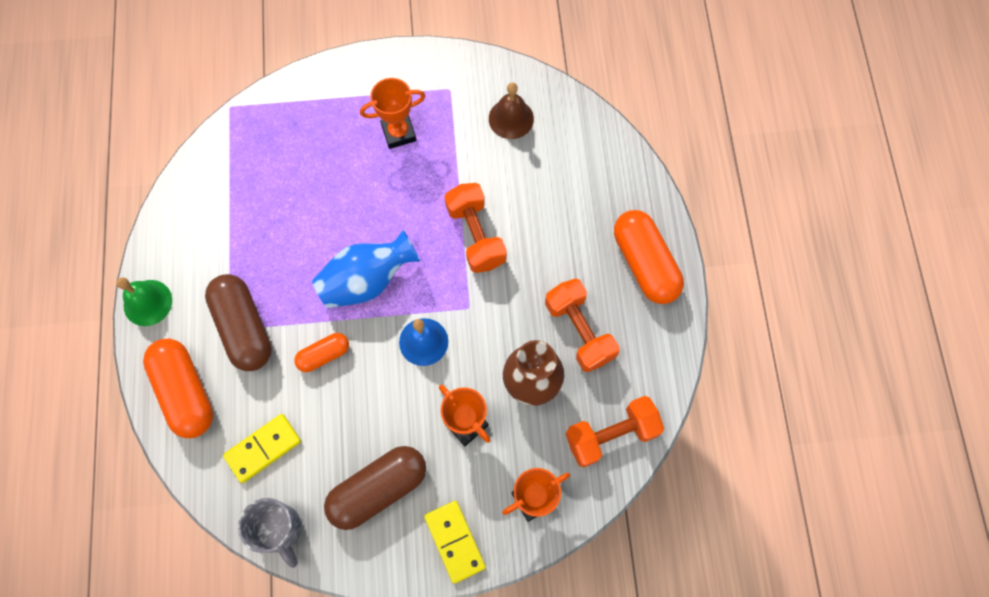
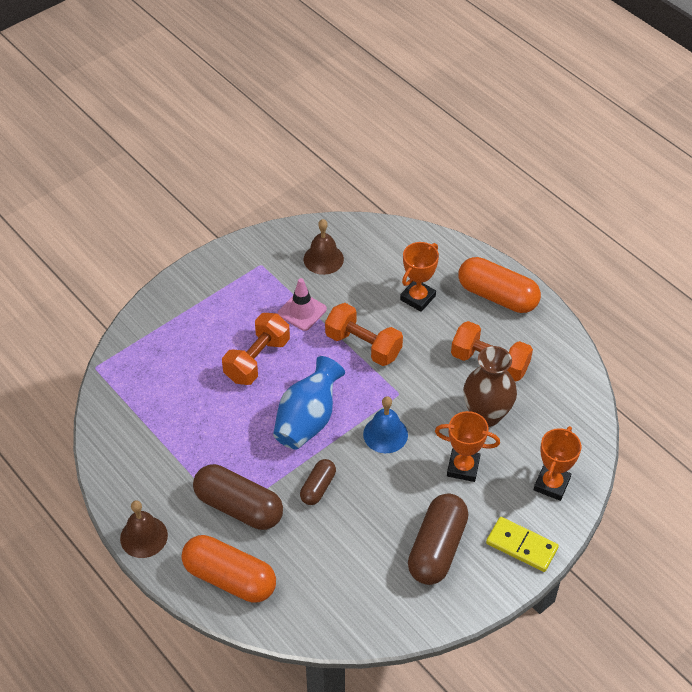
camera: 35 degrees left, 20 degrees down
(147, 302) = (144, 536): green bell -> brown bell
(263, 448) = (326, 577): yellow domino -> none
(279, 529) = (387, 622): grey mug -> none
(324, 355) = (318, 487): orange capsule -> brown capsule
(398, 133) = (247, 312): orange trophy -> orange trophy (417, 298)
(448, 163) = (302, 311): none -> pink traffic cone
(611, 435) = (568, 412): orange dumbbell -> orange dumbbell (257, 360)

